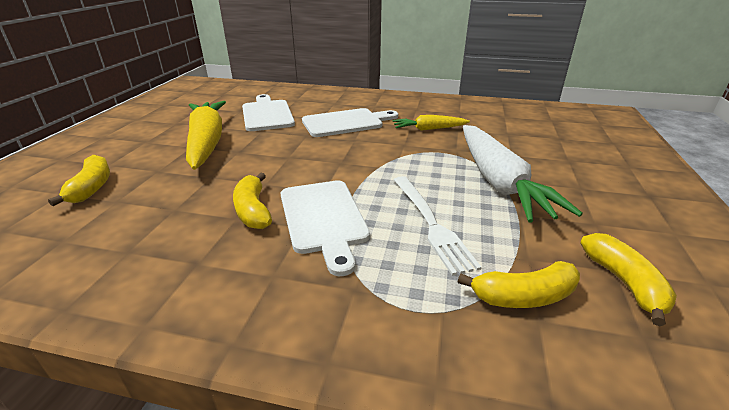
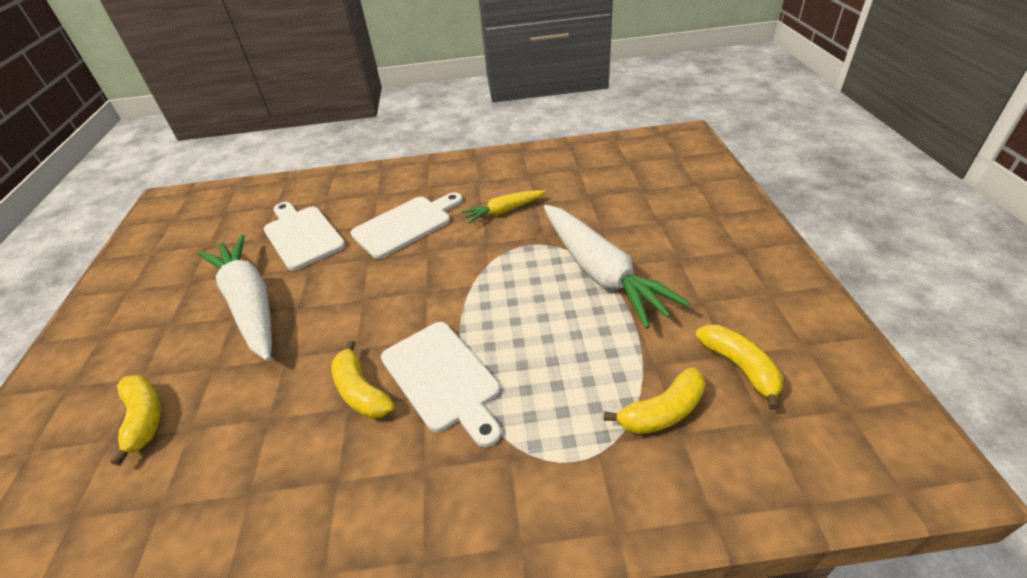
camera: 15 degrees left, 10 degrees up
(207, 142) = (250, 304): yellow carrot -> white carrot
(430, 223) = (552, 350): white fork -> none

